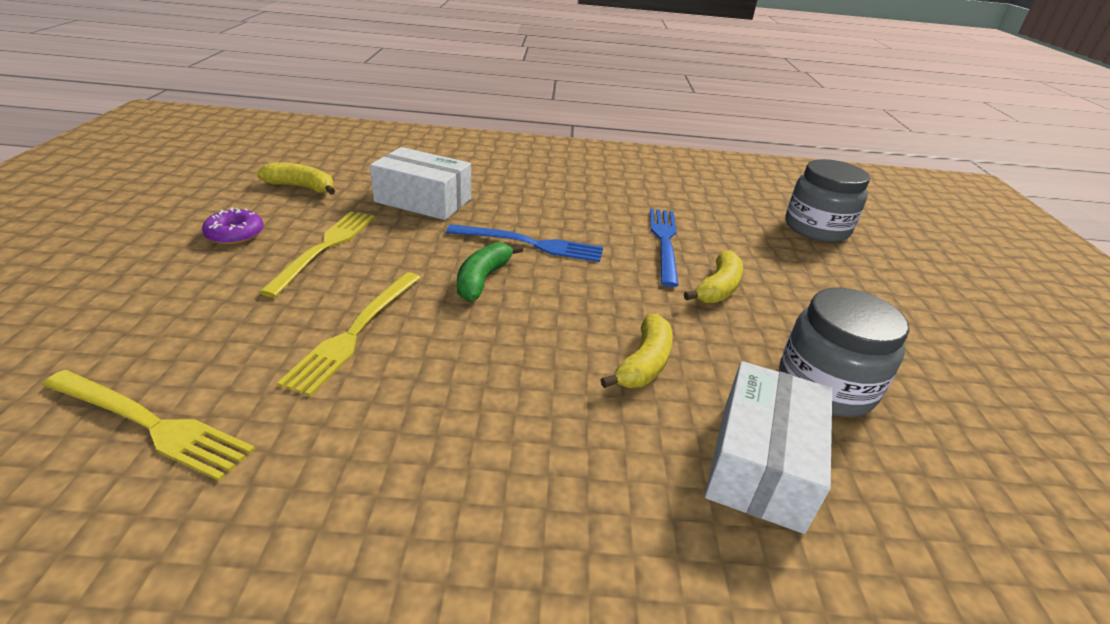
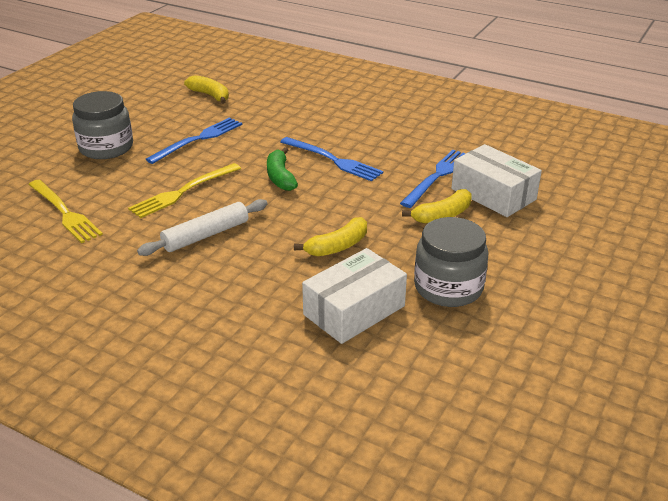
camera: 30 degrees right, 0 degrees up
(235, 234) = (152, 122): purple donut -> none
(325, 248) = (198, 139): yellow fork -> blue fork
(423, 200) = (284, 116): white box -> white box (493, 194)
(444, 398) = (205, 235): none -> white rolling pin
(483, 279) = (280, 177): green banana -> green banana turned 60 degrees counterclockwise
(816, 228) = (590, 190): grey jar -> grey jar (106, 148)

